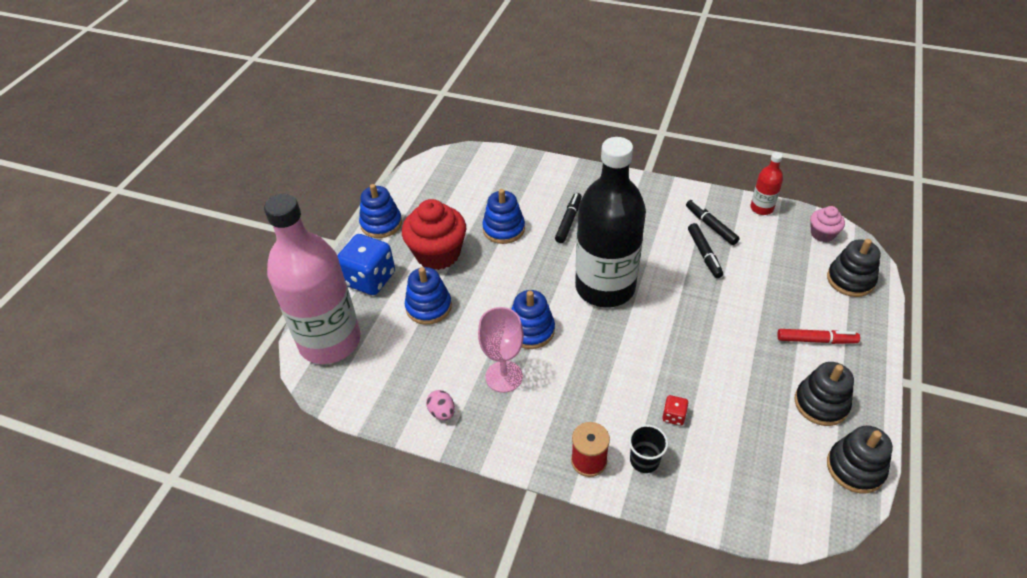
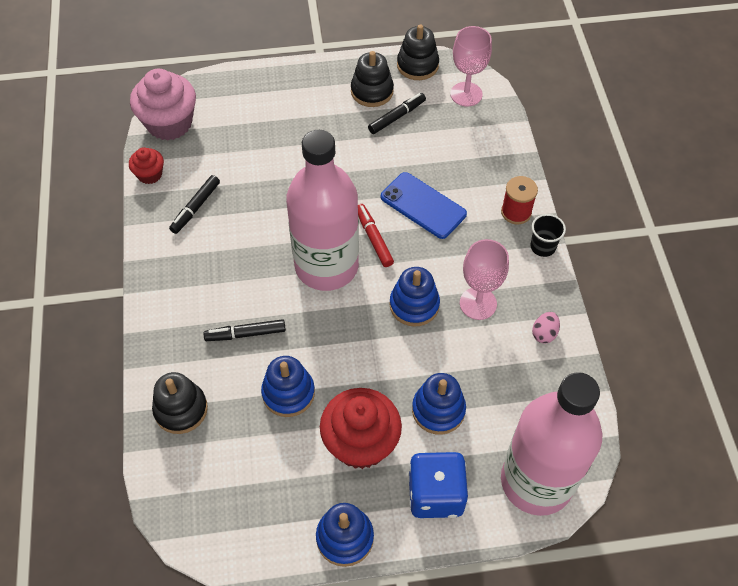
camera: 120 degrees left, 10 degrees up
(605, 287) = (326, 266): black bottle -> pink bottle
(637, 383) = (423, 205): none -> blue phone
(644, 460) = (491, 179): black cup -> black cup (543, 247)
(673, 416) = (440, 173): red dice -> none
(704, 254) = (240, 202): black marker -> black marker (397, 117)
(761, 208) = (150, 174): red bottle -> red cupcake
(787, 498) = (466, 94): none -> pink goblet
(816, 340) = (308, 105): red marker -> red marker (373, 238)
(822, 234) = (169, 123): pink cupcake -> pink cupcake, size x1.93
(850, 280) = (223, 95): black stacking toy -> black stacking toy (181, 409)

